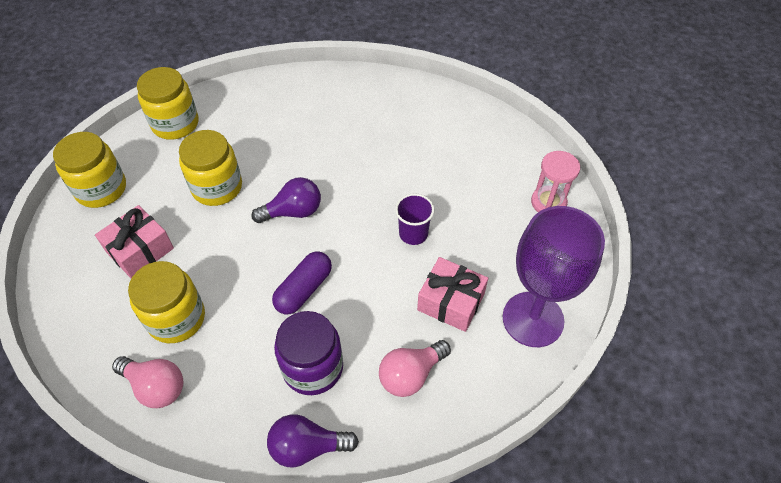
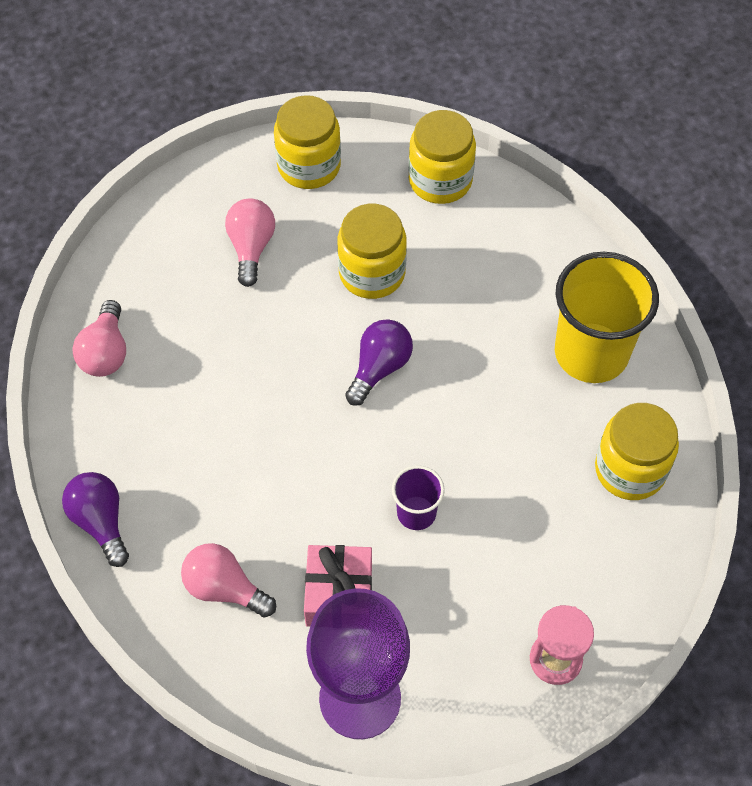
camera: 65 degrees right, 5 degrees up
(140, 250) = (251, 248): pink gift -> pink light bulb
(176, 318) = (187, 327): yellow jar -> yellow jar (630, 469)
(293, 212) = (379, 368): purple light bulb -> purple light bulb turned 105 degrees counterclockwise
(304, 289) = (280, 430): purple capsule -> none
(313, 367) = (189, 485): purple jar -> none
(354, 103) = (591, 353): none -> yellow cup

